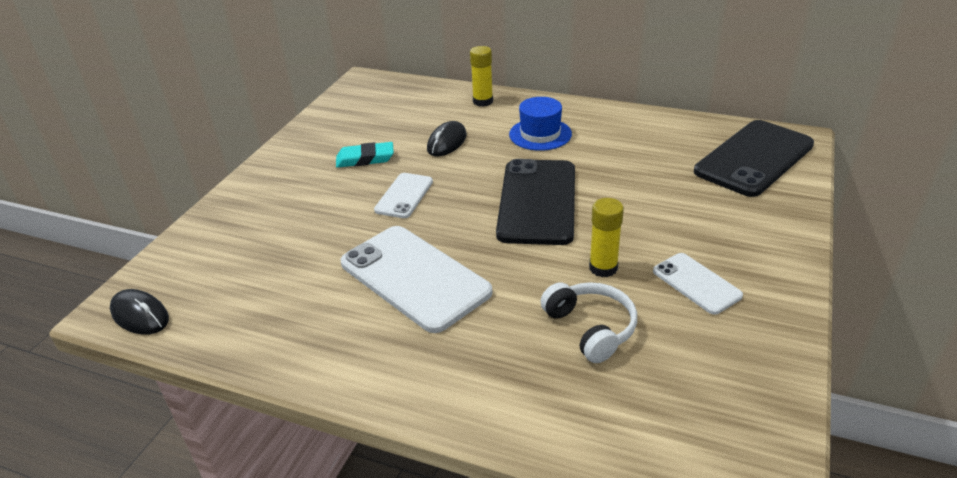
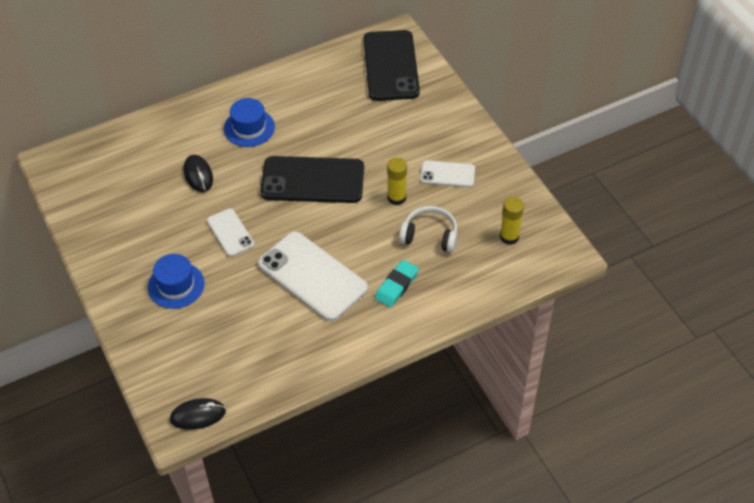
camera: 50 degrees left, 15 degrees up
(302, 204) = (176, 285): none -> blue hat
(365, 159) = (163, 225): turquoise eraser -> turquoise eraser (396, 286)
(414, 277) = (312, 276): white phone -> white phone turned 45 degrees clockwise
(483, 101) = (173, 124): yellow glue stick -> yellow glue stick (509, 237)
(537, 202) = (312, 180): black phone -> black phone turned 45 degrees counterclockwise

